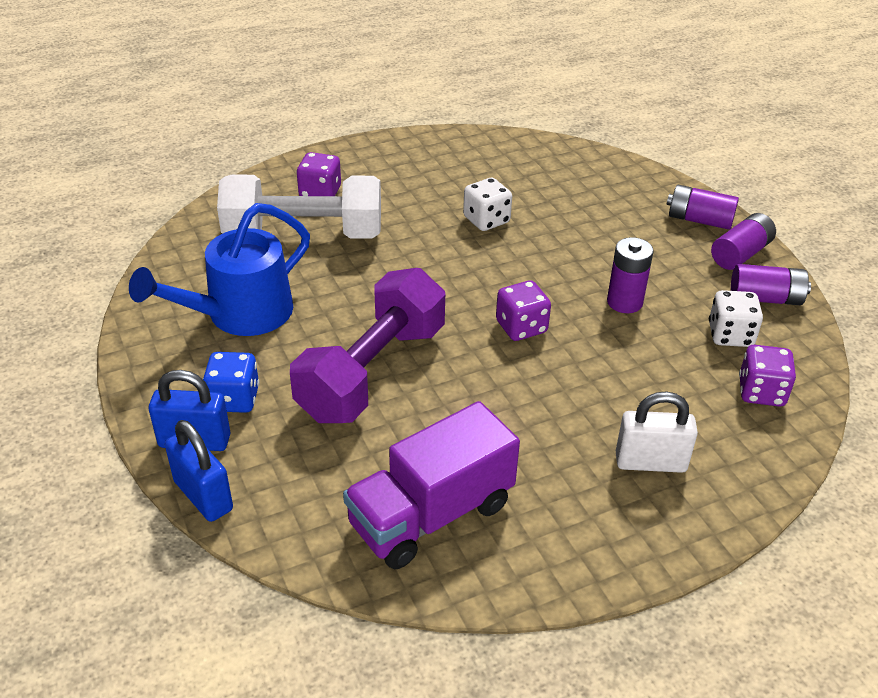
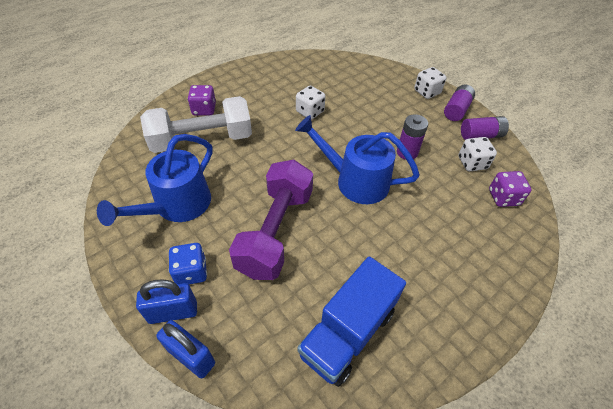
camera: 15 degrees left, 10 degrees up
(431, 514) = (347, 332): purple truck -> blue truck
(521, 327) = (355, 181): purple dice -> blue watering can
(650, 462) = (463, 260): white padlock -> none
(699, 220) = (427, 92): purple battery -> white dice

